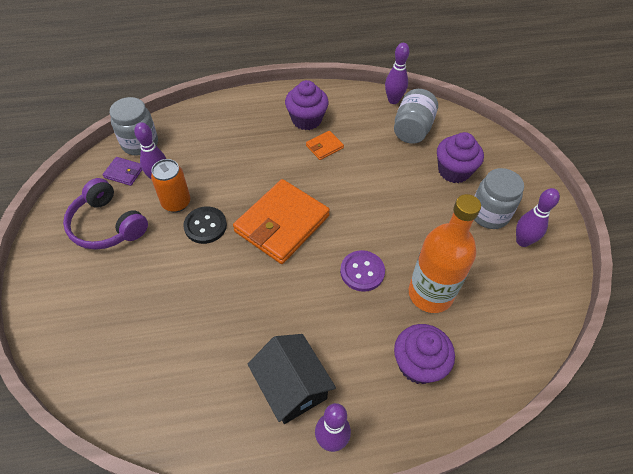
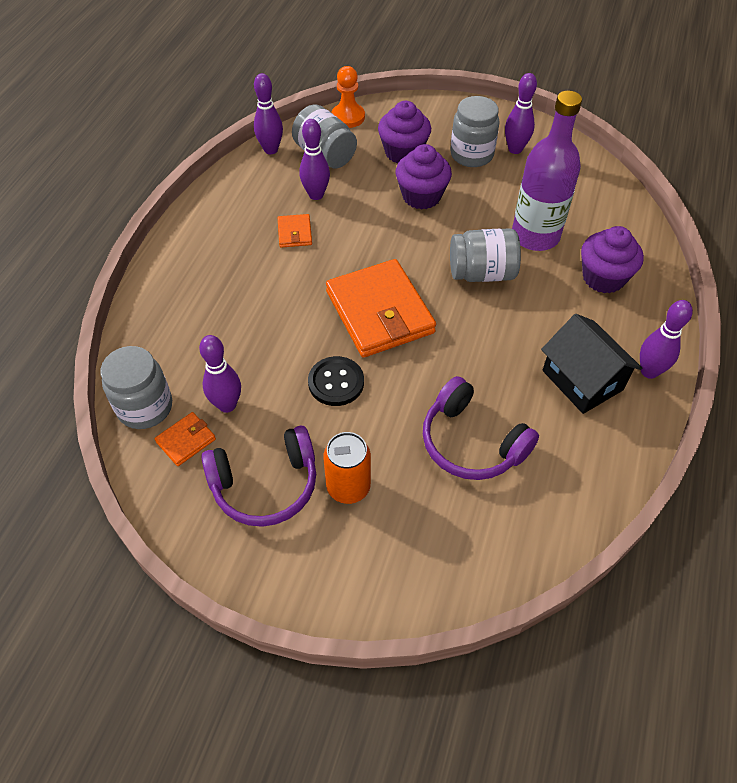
camera: 60 degrees left, 0 degrees up
(124, 172) = (186, 440): purple wallet -> orange wallet
(176, 203) = (280, 400): orange can -> orange can (348, 487)
(191, 329) = (471, 442): none -> purple headphones
(292, 386) = (582, 380): black house -> black house turned 60 degrees clockwise
(306, 119) = (240, 231): purple cupcake -> purple cupcake (421, 196)
(362, 271) = (482, 273): purple button -> grey jar
(369, 142) = (316, 195): none -> purple bowling pin
(430, 294) = (535, 236): orange bottle -> purple bottle
(463, 124) = (348, 117): none -> orange pawn

